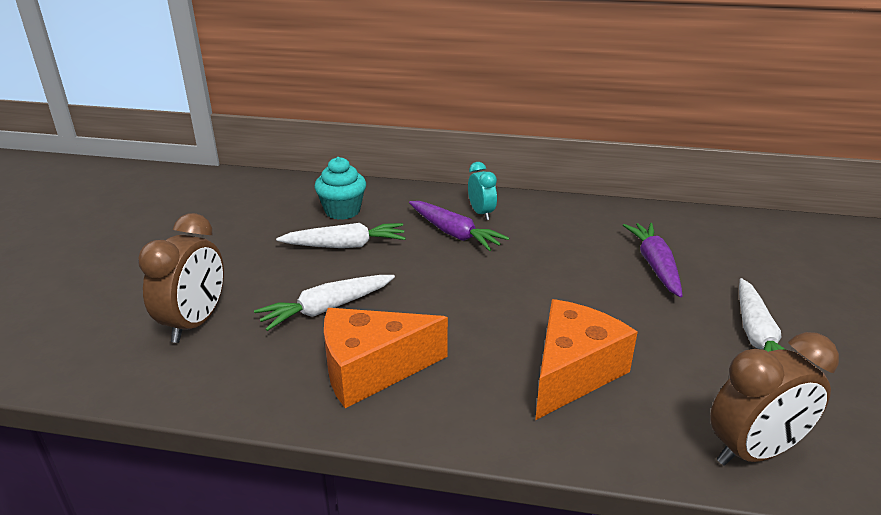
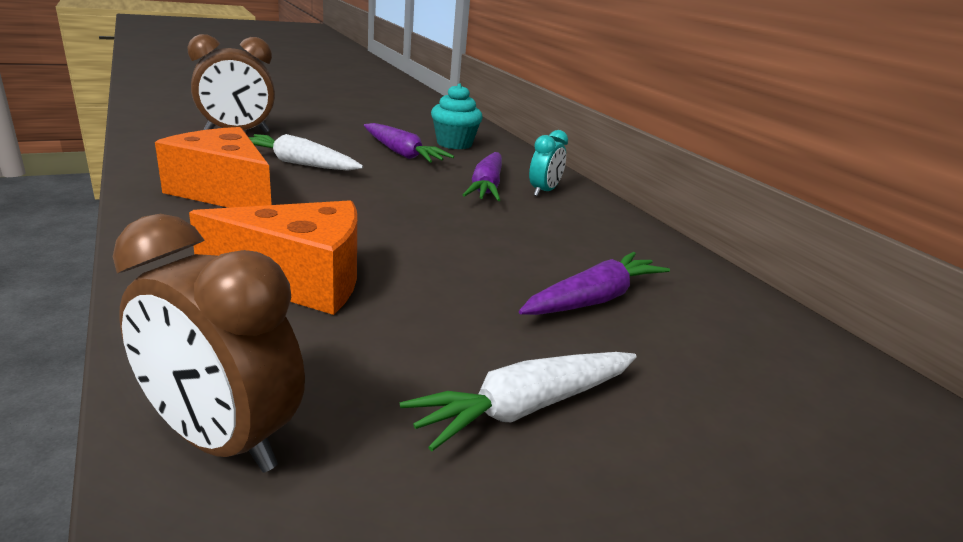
camera: 50 degrees right, 5 degrees down
(345, 245) = (402, 153): white carrot -> purple carrot

